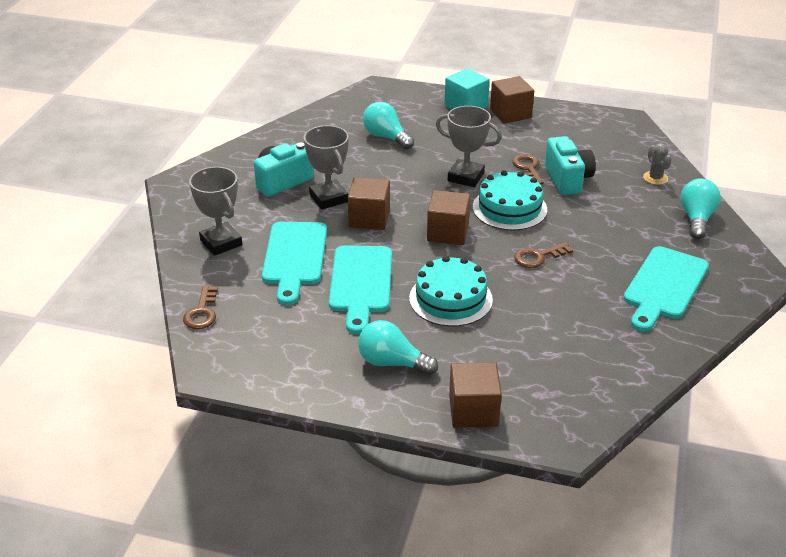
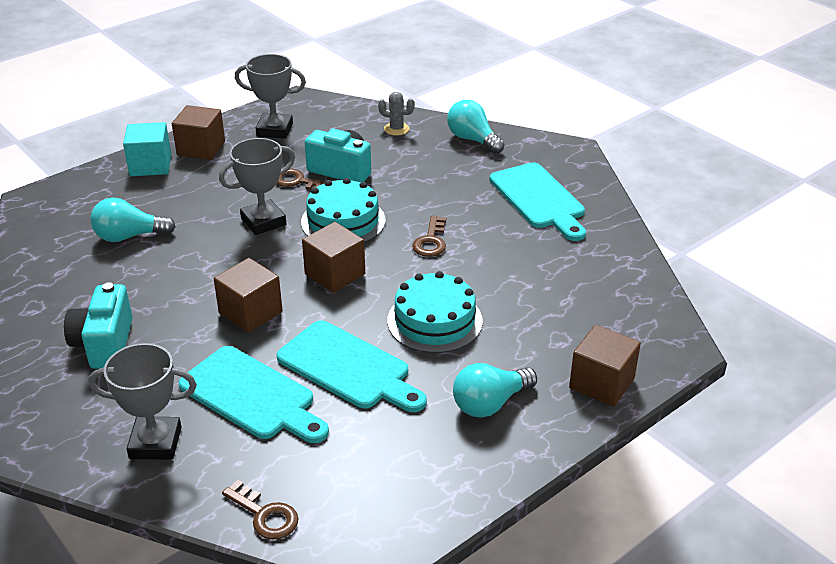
camera: 55 degrees left, 0 degrees up
(328, 198) = (180, 324): grey trophy -> grey trophy (274, 130)

